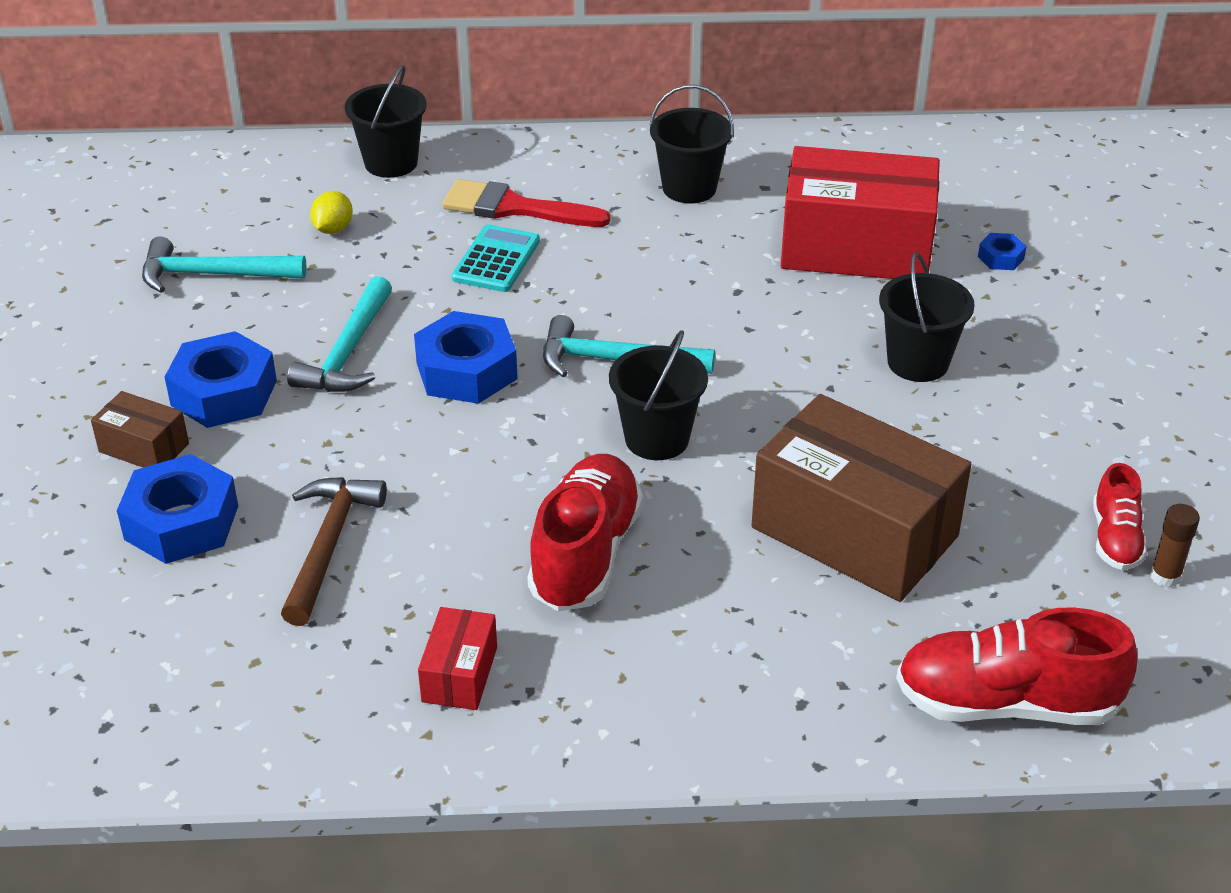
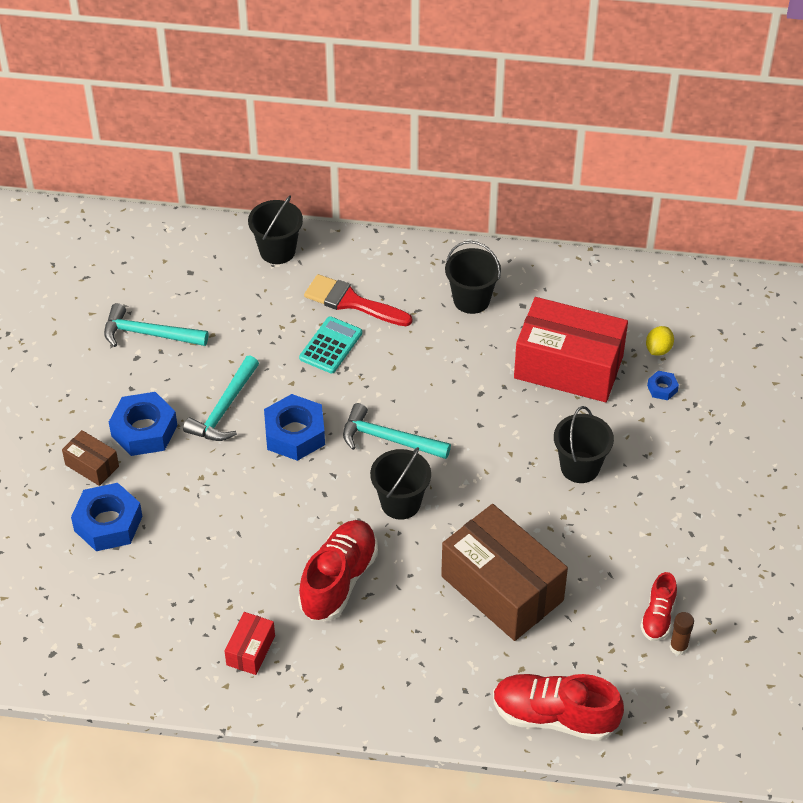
camera: 10 degrees right, 10 degrees up
(329, 545) = (191, 552): brown hammer -> none
(333, 229) = (230, 305): yellow lemon -> yellow lemon (658, 349)

